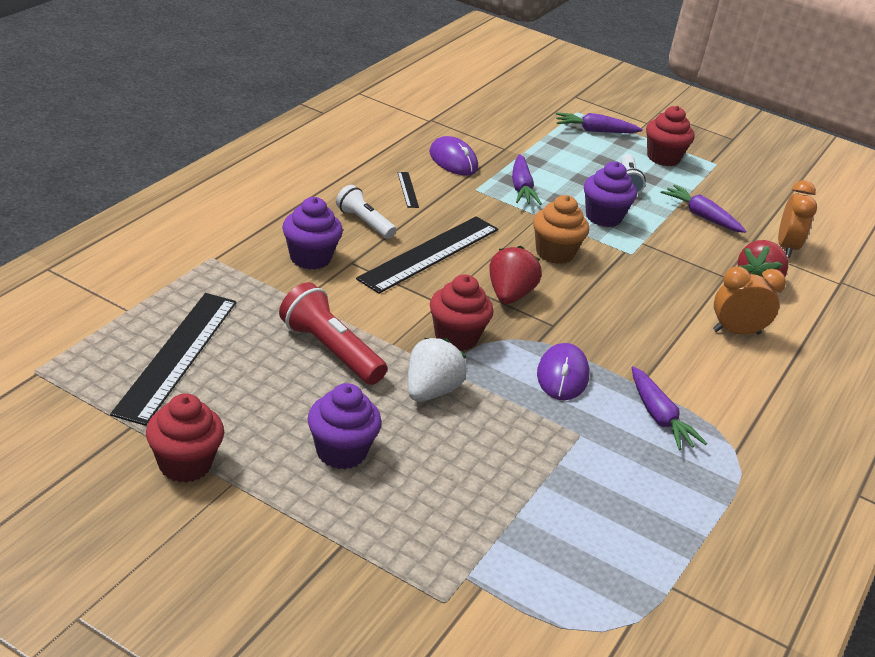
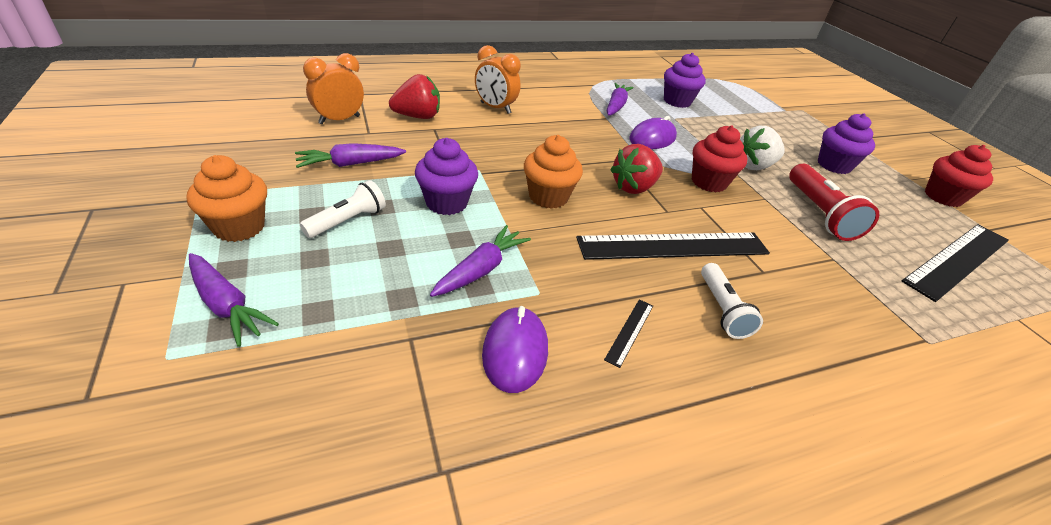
camera: 140 degrees left, 5 degrees up
(310, 258) = (808, 294): purple cupcake -> purple cupcake (677, 101)
(663, 158) = (239, 227): red cupcake -> orange cupcake
(701, 216) = (351, 164): purple carrot -> purple carrot turned 75 degrees clockwise

